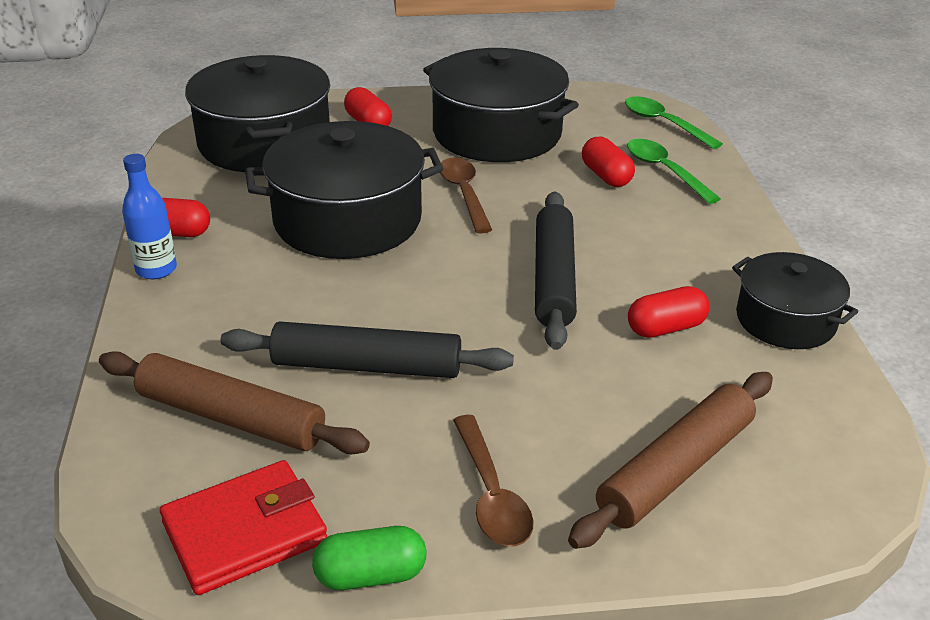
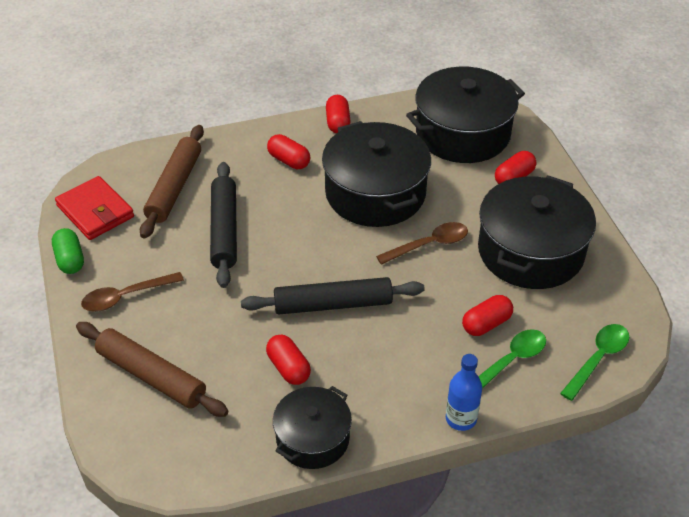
camera: 80 degrees right, 10 degrees up
(156, 269) = (298, 126): blue bottle -> blue bottle (461, 419)
(234, 286) = (289, 160): none -> red capsule

